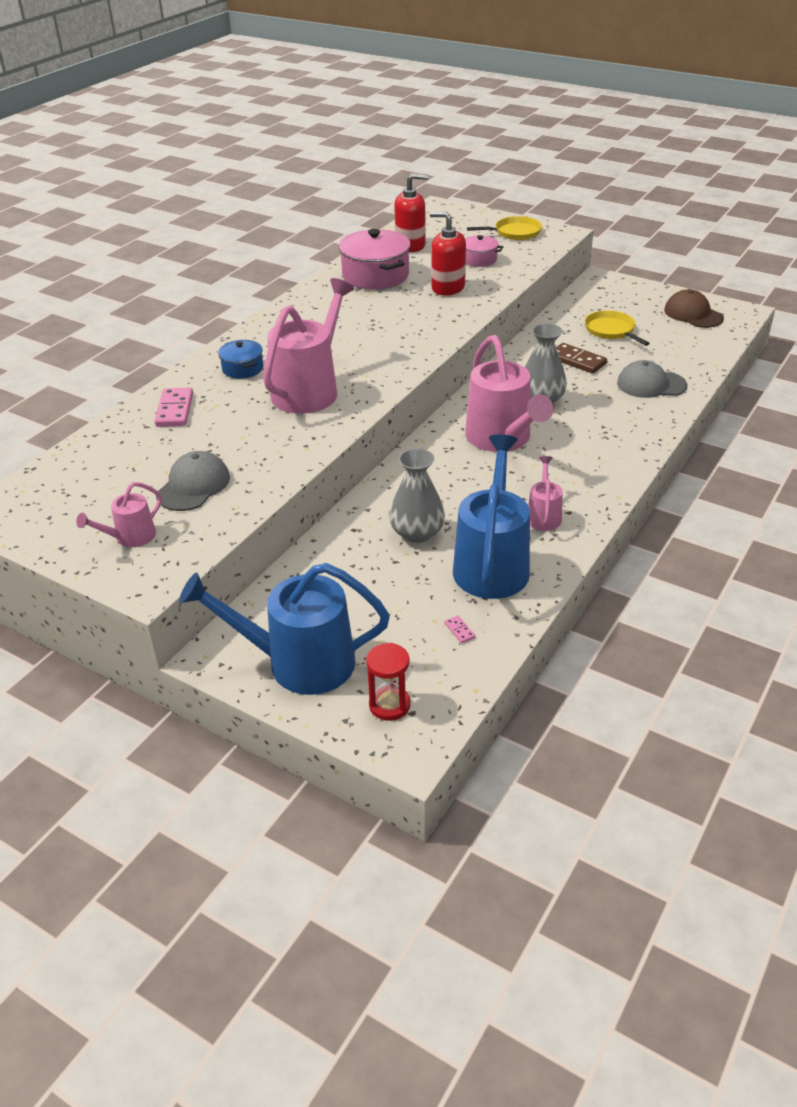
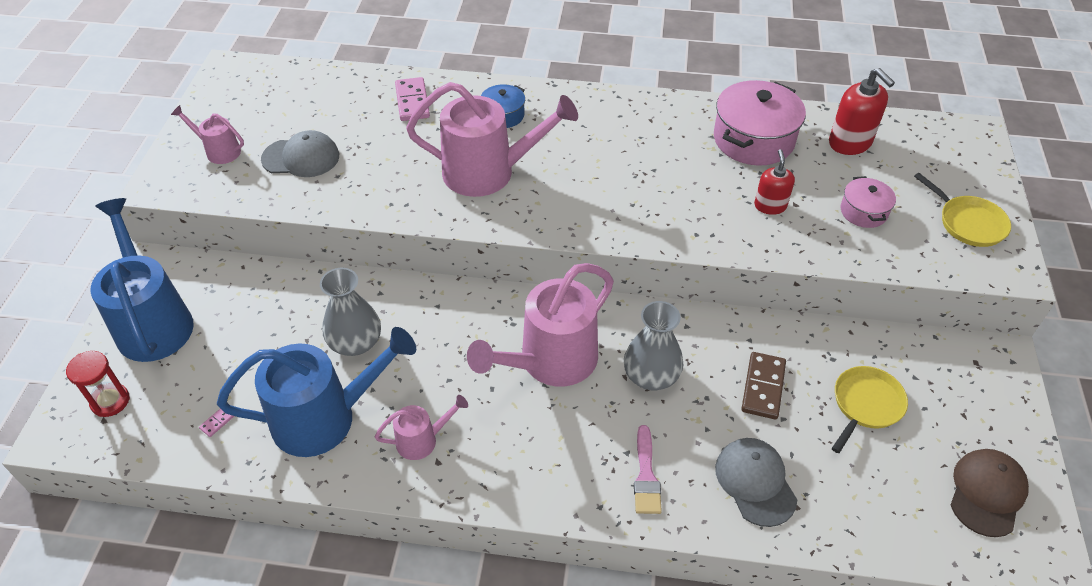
camera: 65 degrees right, 10 degrees up
(174, 410) = (412, 101): pink domino -> pink domino turned 75 degrees counterclockwise
(448, 287) = (770, 206): red soap dispenser -> red soap dispenser, size x0.64
(626, 423) = (646, 476): none -> pink brush

